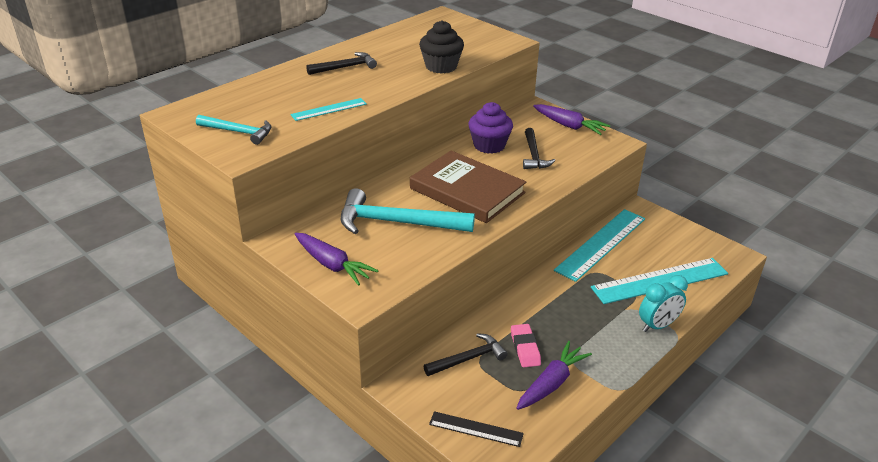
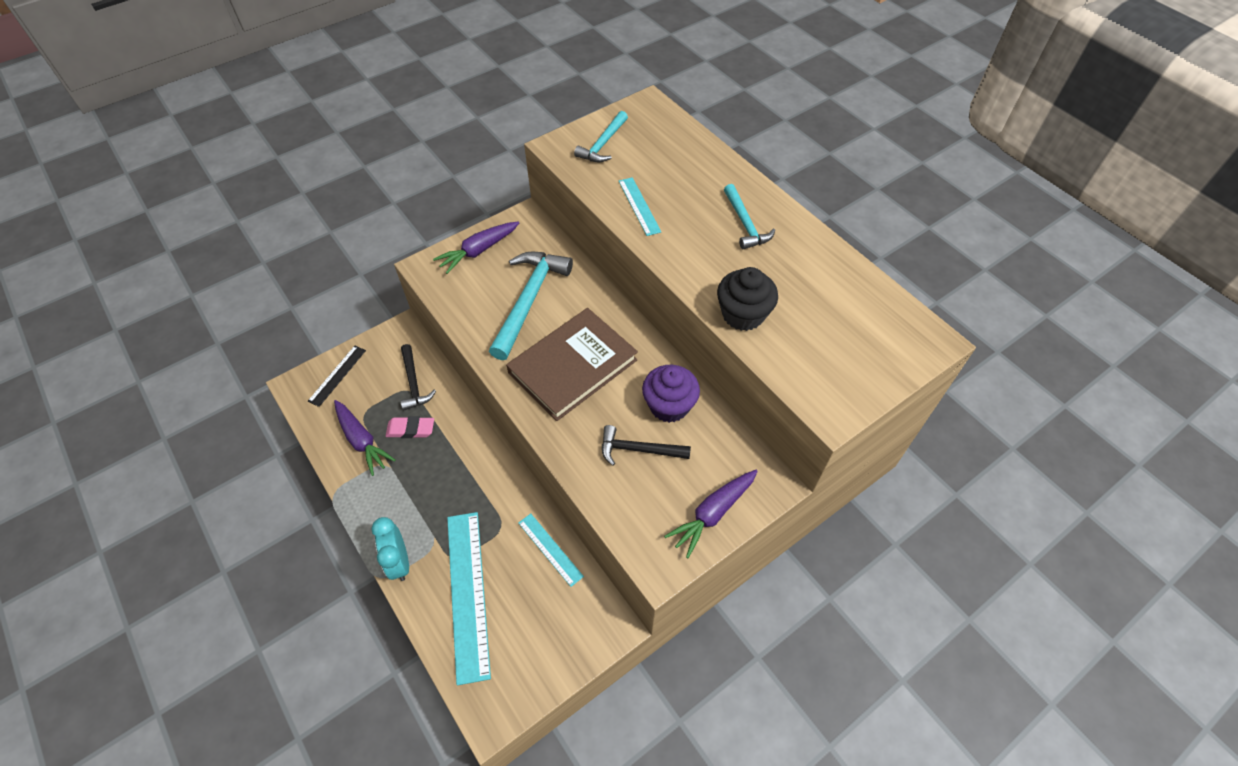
camera: 100 degrees right, 20 degrees up
(345, 67) = (745, 224): black hammer -> turquoise hammer
(601, 244) = (550, 549): turquoise ruler -> turquoise ruler, size x0.53

